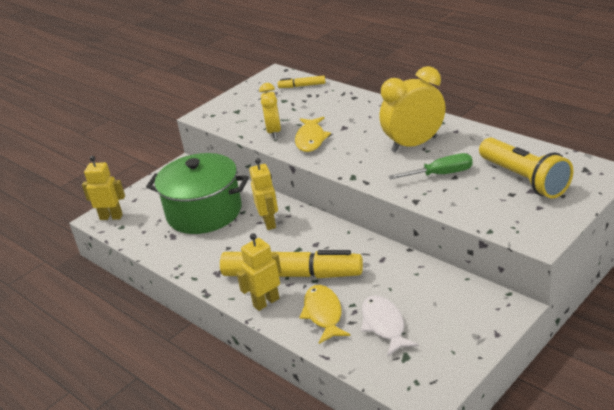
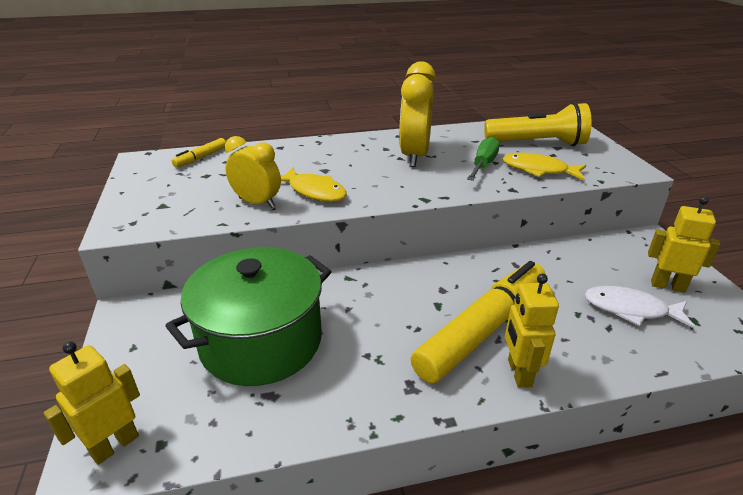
camera: 60 degrees left, 0 degrees up
(269, 223) = (360, 301): yellow robot -> yellow robot (667, 286)
(323, 314) = (579, 339): yellow fish -> yellow fish (538, 170)

